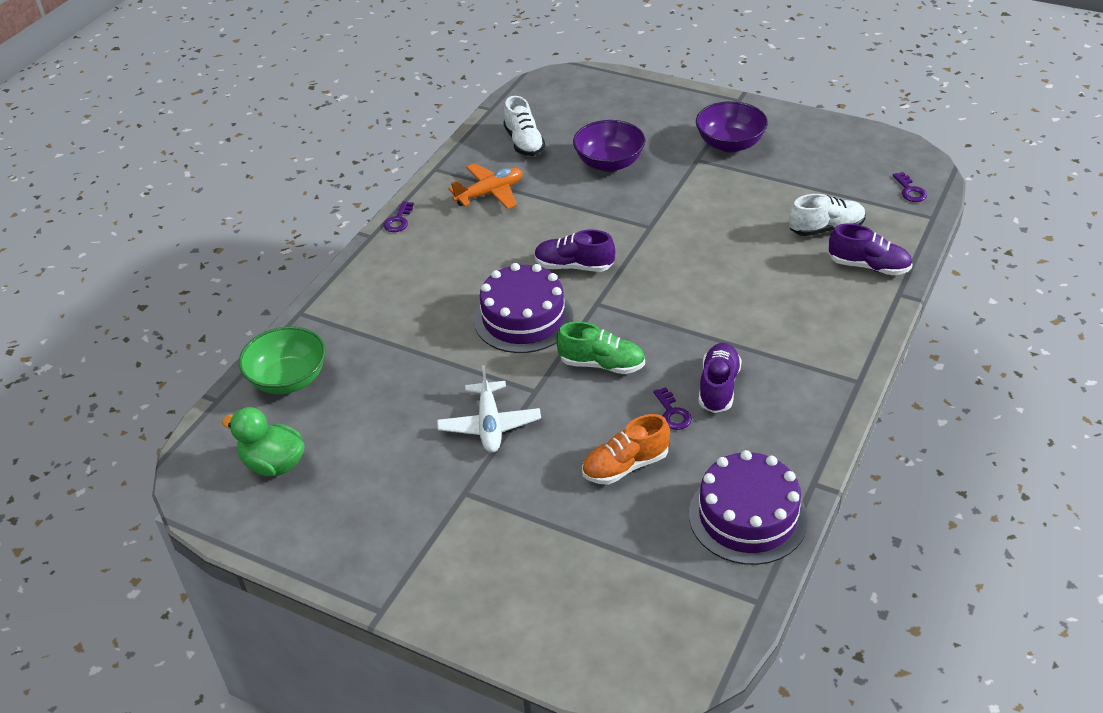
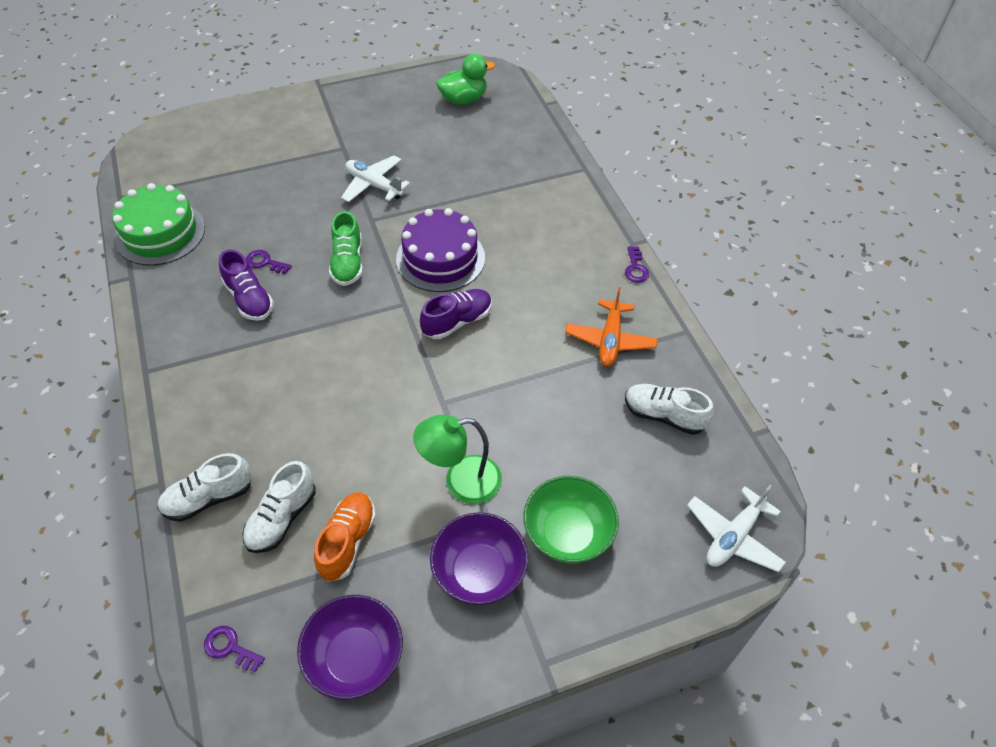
camera: 130 degrees right, 10 degrees up
(288, 379) = (525, 135): green bowl -> green bowl (568, 533)
(398, 220) = (635, 268): purple key -> purple key turned 150 degrees counterclockwise
(573, 85) = (733, 536): none -> white plane
(602, 364) = (348, 263): green shoe -> green shoe turned 60 degrees counterclockwise
(609, 163) = (561, 450): purple bowl -> purple bowl (355, 657)
(625, 466) = (264, 214): orange shoe -> orange shoe (347, 541)
(690, 183) = (461, 482): none -> green lamp
(747, 516) = (160, 233): purple cake -> green cake
(868, 266) = (208, 498): purple shoe -> white shoe

